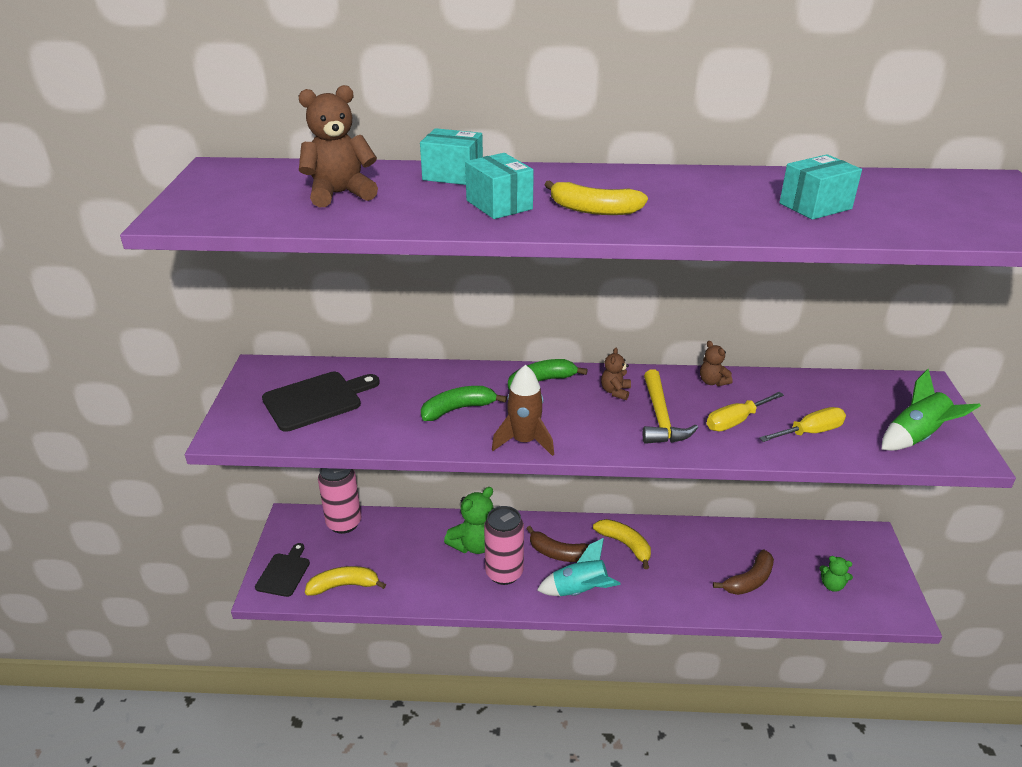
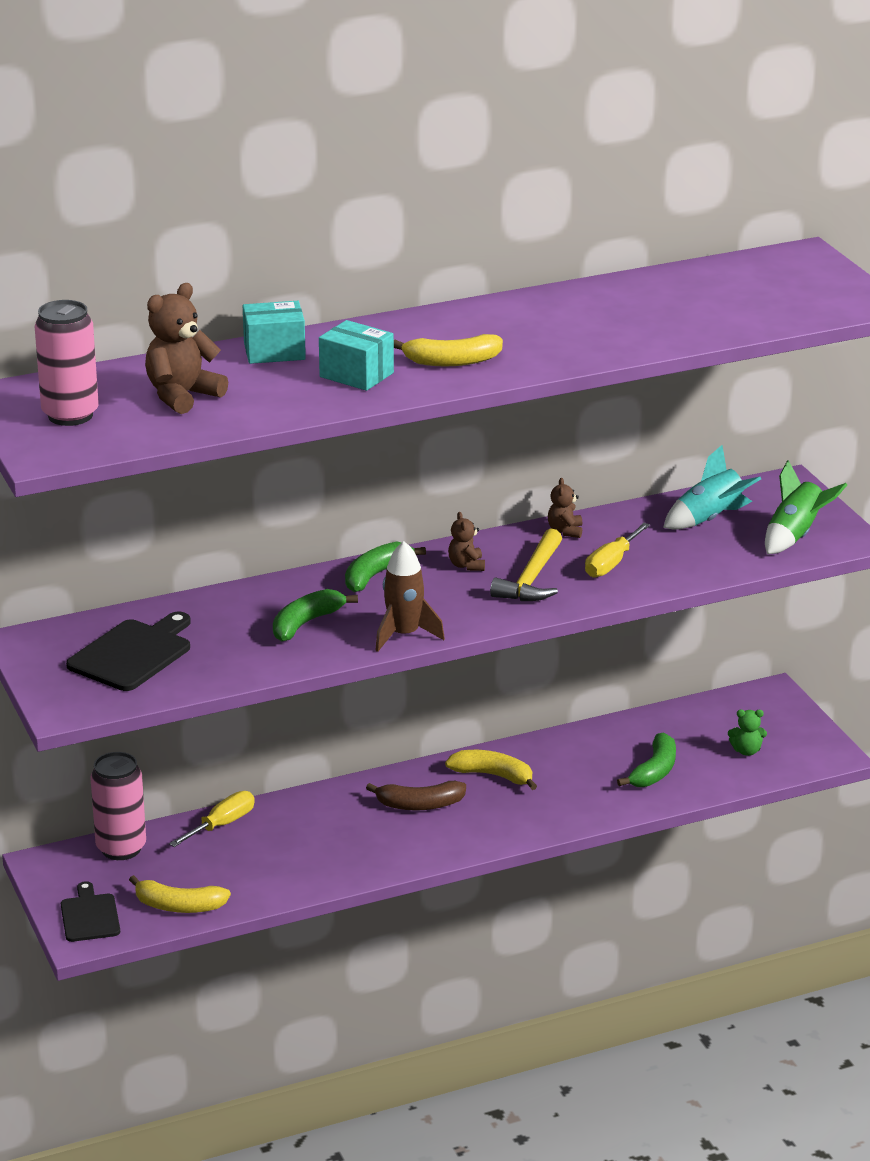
camera: 25 degrees left, 5 degrees down
(344, 585) = (178, 906): yellow banana -> yellow banana turned 135 degrees counterclockwise
(474, 545) = (309, 824): green teddy bear -> none
(504, 573) = (366, 841): pink can -> pink can (70, 415)
(580, 591) = (468, 833): turquoise rocket -> turquoise rocket (710, 519)
(660, 417) = (532, 579): yellow hammer -> yellow hammer turned 45 degrees clockwise
(712, 382) = (565, 531): brown teddy bear -> brown teddy bear turned 60 degrees clockwise
(749, 580) = (654, 771): brown banana -> green banana
(810, 432) = (691, 556): yellow screwdriver -> yellow screwdriver (222, 825)
(815, 206) = (652, 316): turquoise box -> none

